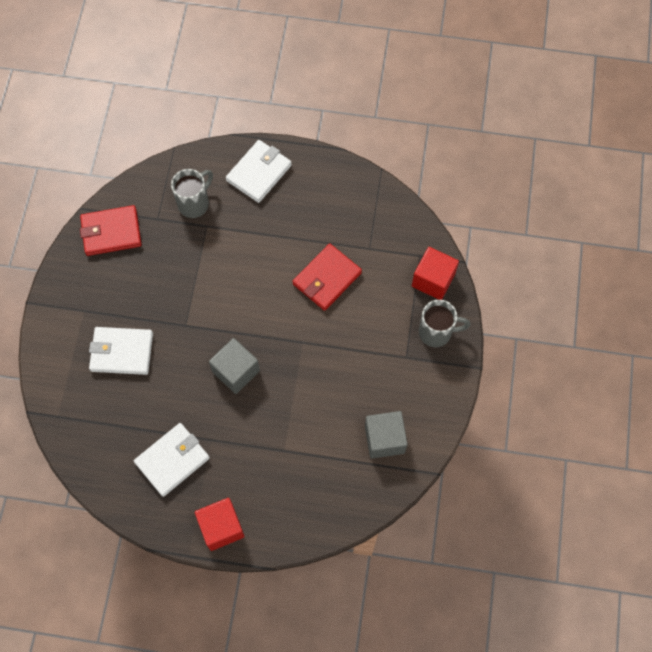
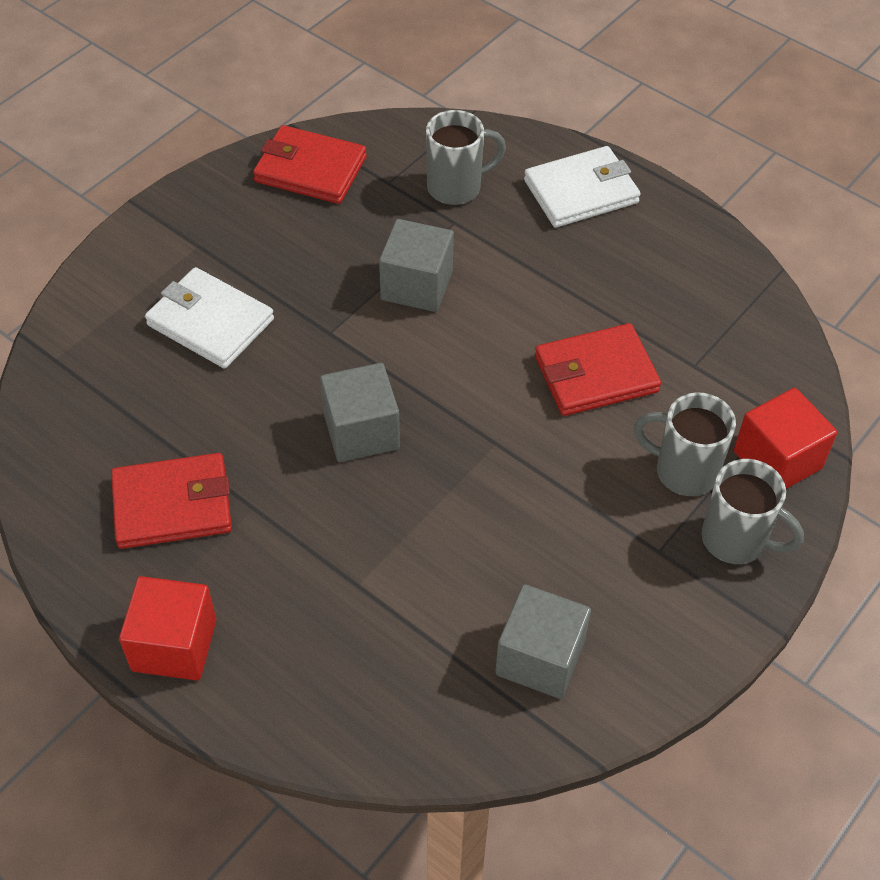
camera: 30 degrees right, 15 degrees down
(172, 460) = (172, 505): white wallet -> red wallet
(211, 274) = (416, 285): none -> grey cube
(395, 309) = (683, 471): none -> grey mug

